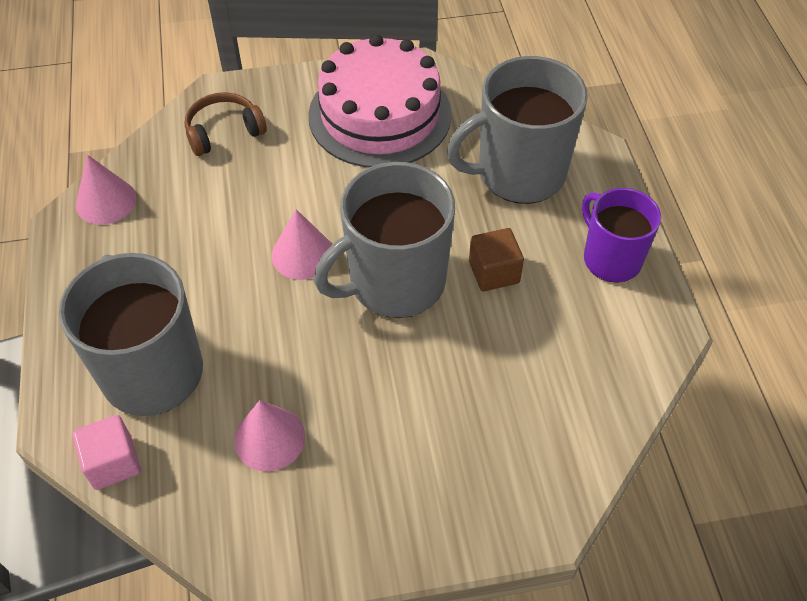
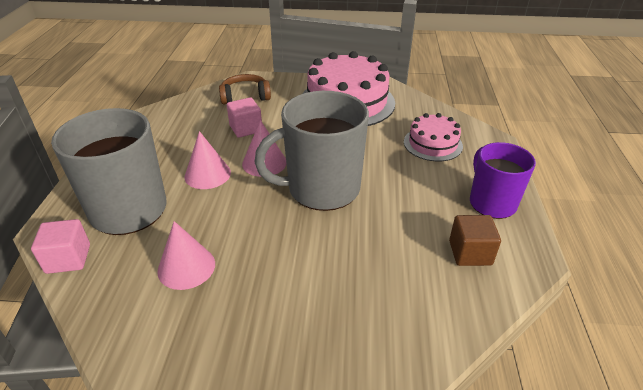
camera: 15 degrees right, 15 degrees down
(106, 201) = (156, 117): pink cone -> pink cone (207, 174)
(251, 197) = (246, 129): none -> pink cube
(494, 272) = (397, 195): brown cube -> brown cube (470, 253)
(519, 173) = (433, 144): grey mug -> pink cake

